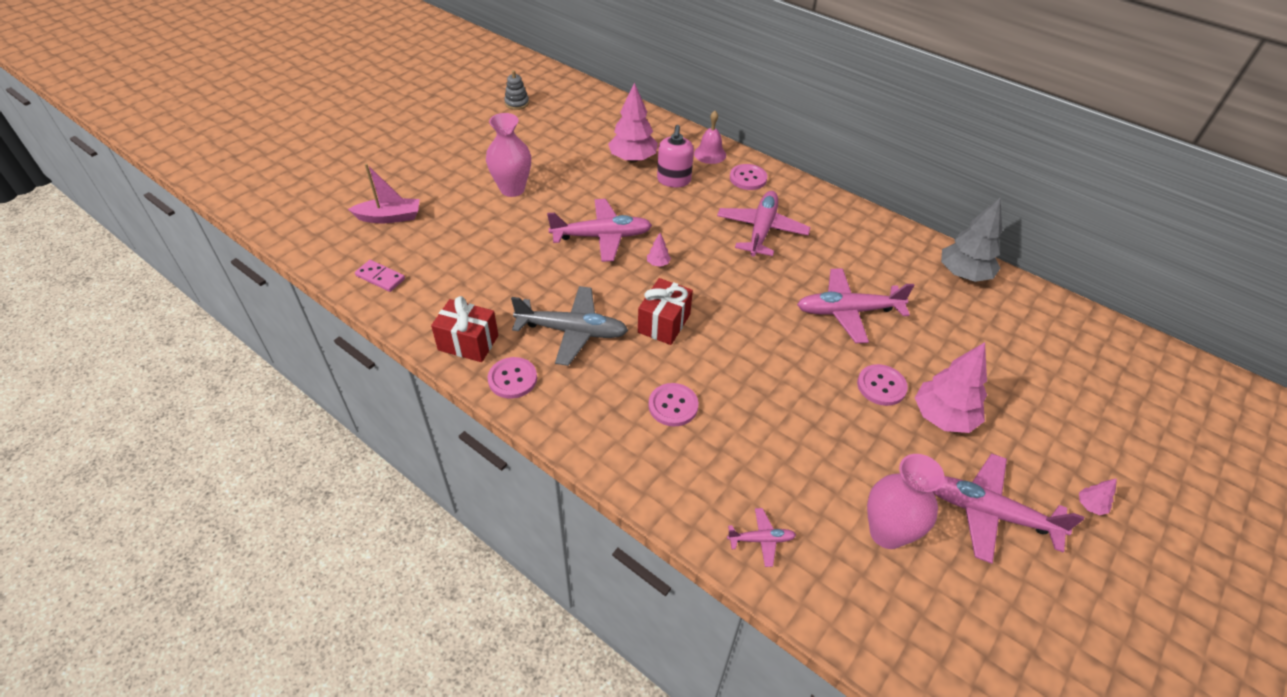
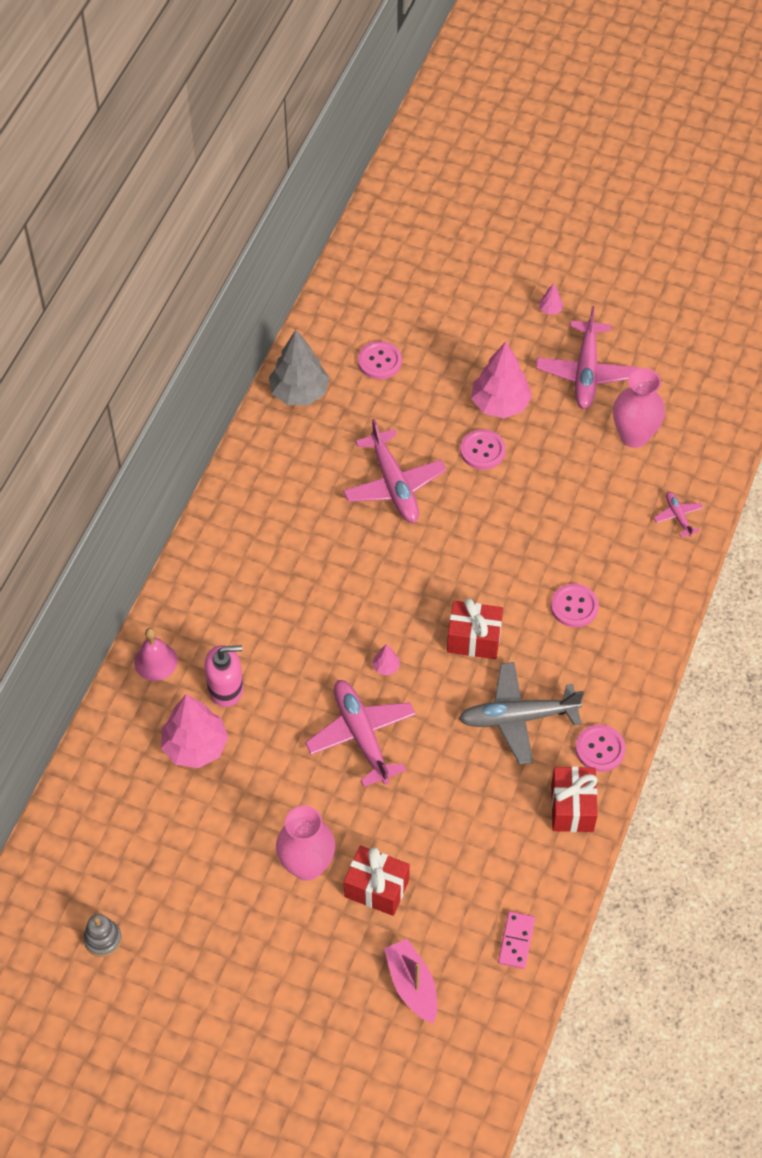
camera: 105 degrees left, 10 degrees up
(473, 217) = (376, 888): none -> red gift
(572, 331) = (517, 718): grey plane -> grey plane turned 90 degrees counterclockwise
(748, 178) = (195, 610): pink button -> pink button (379, 361)
(761, 230) = (291, 579): pink plane -> none

